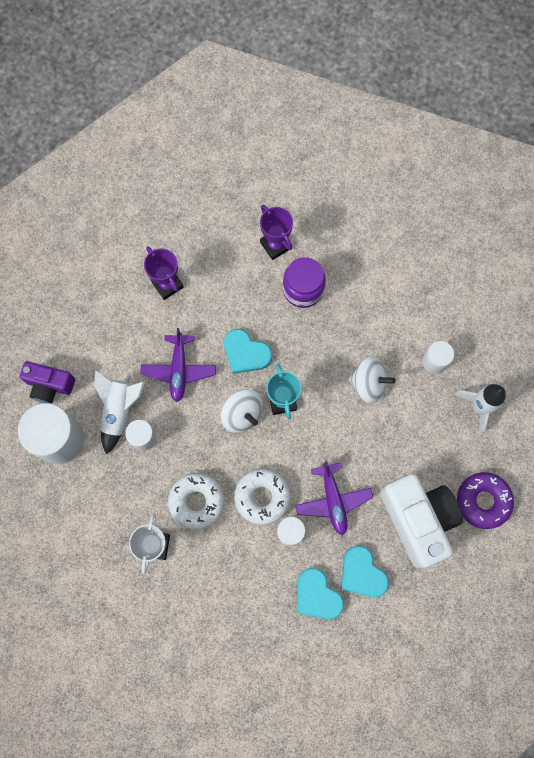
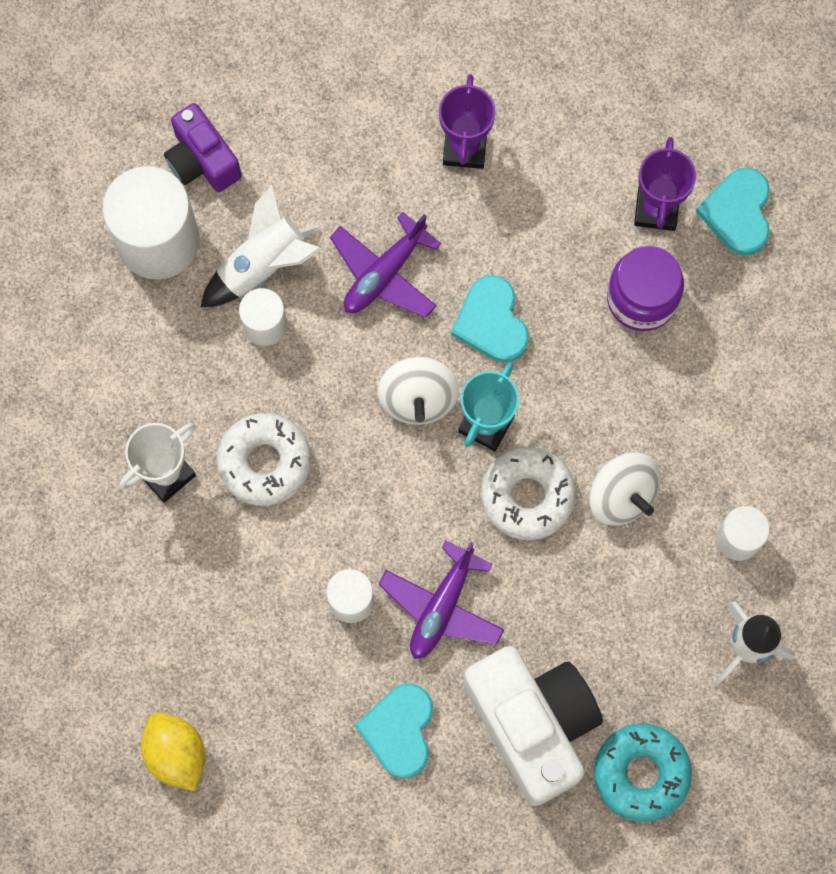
camera: 40 degrees right, 0 degrees up
(262, 497) = (353, 526): white donut -> white donut (527, 496)
(271, 673) = (176, 753): none -> yellow lemon
(317, 595) = (317, 708): turquoise heart -> turquoise heart (738, 213)
(418, 519) = (532, 724): white camera -> white camera turned 45 degrees counterclockwise
(483, 501) = (641, 773): purple donut -> turquoise donut

